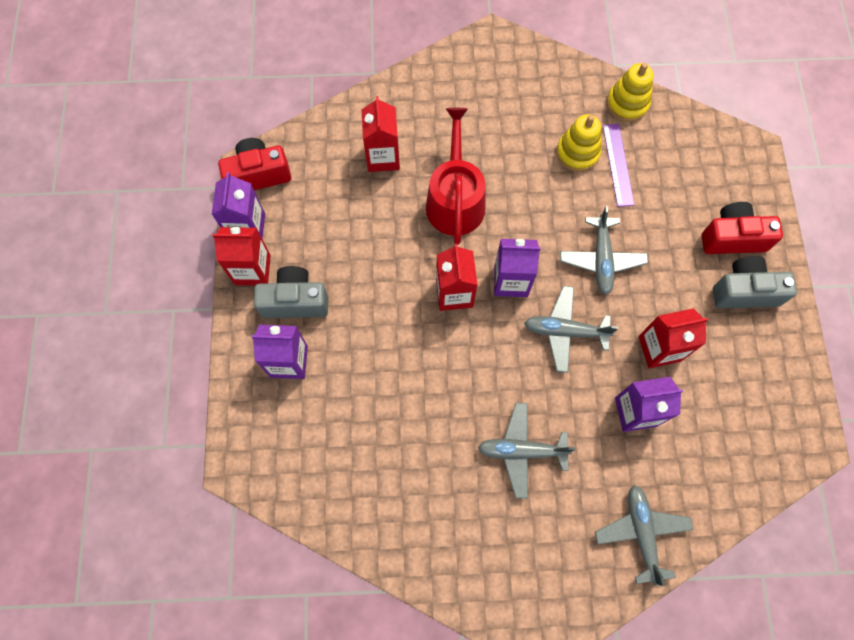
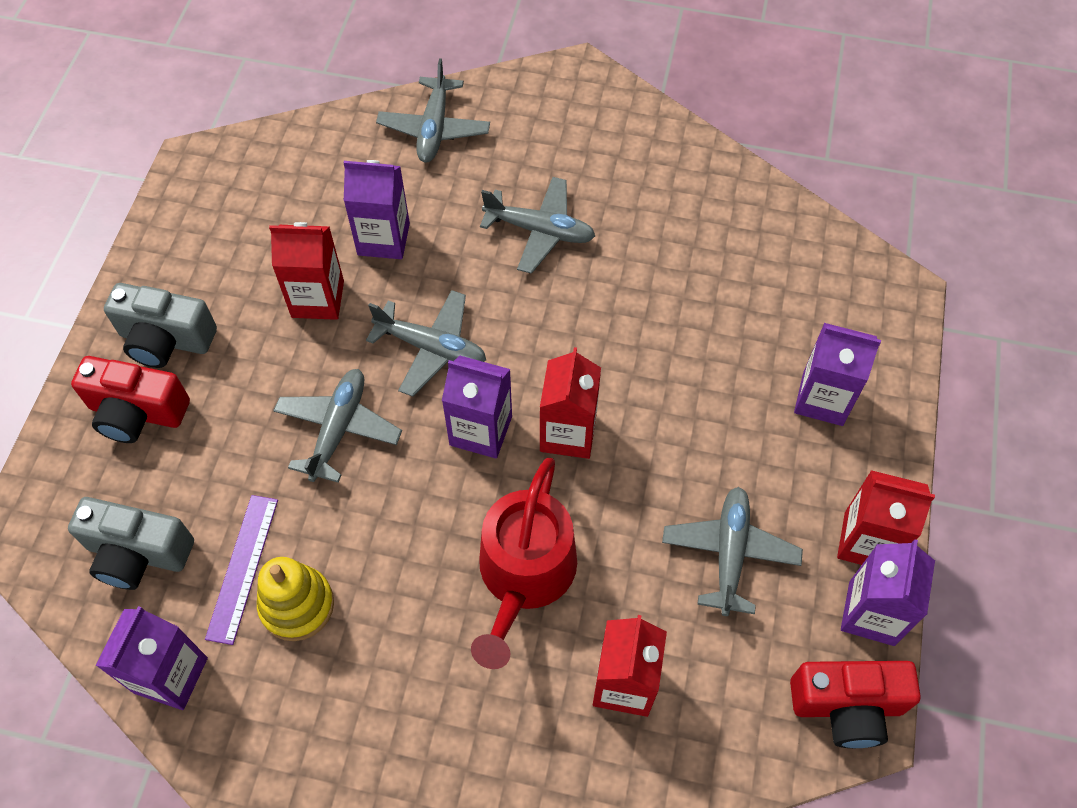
camera: 165 degrees left, 10 degrees down
(295, 301) = (805, 478): grey camera -> grey camera (138, 553)
(336, 242) = (729, 553): none -> grey plane
(627, 104) = (171, 675): yellow stacking toy -> purple carton

